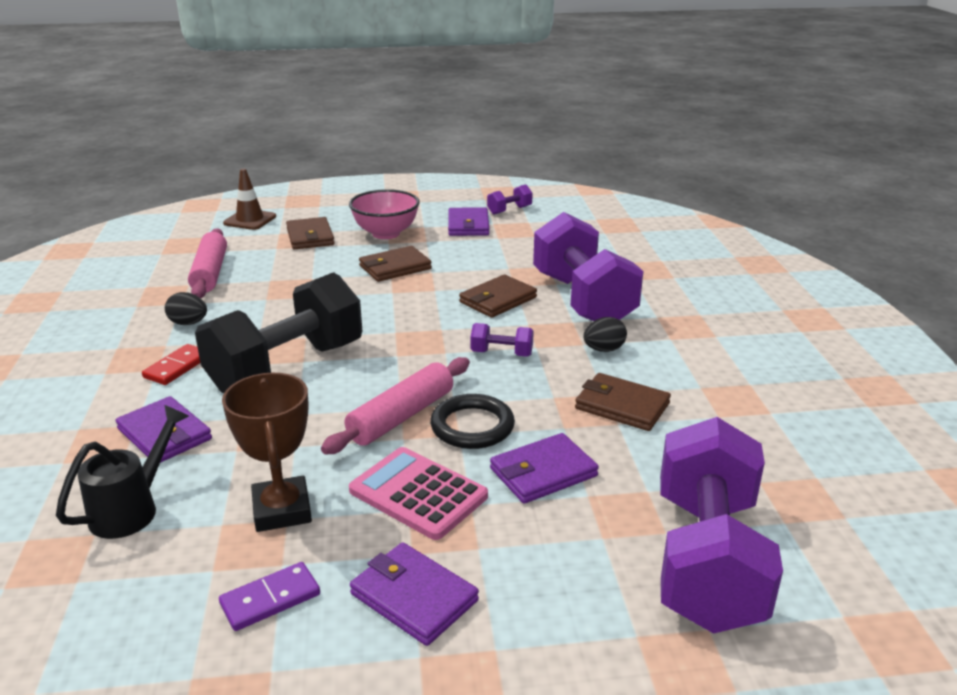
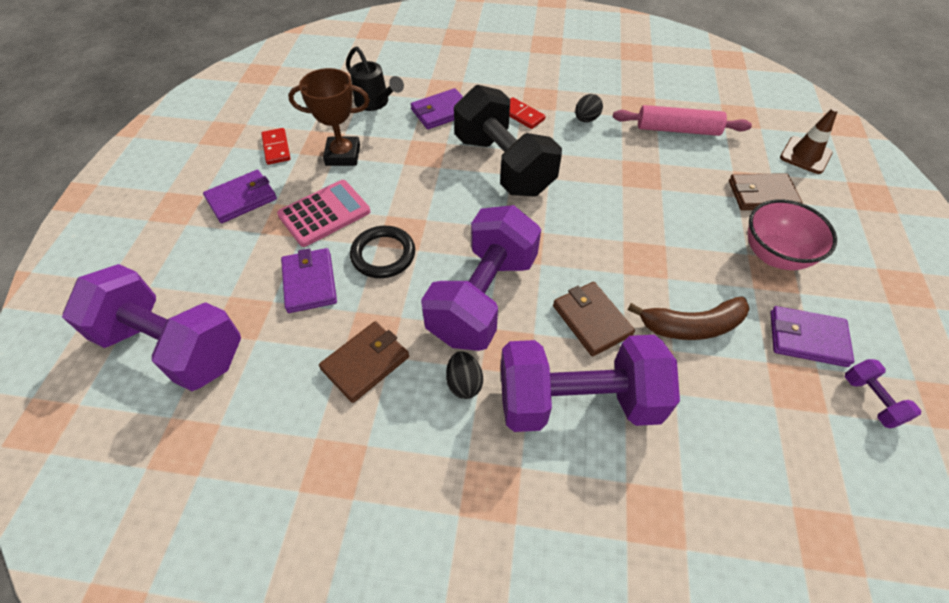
camera: 105 degrees right, 25 degrees up
(270, 599) = (276, 148): purple domino -> red domino
(395, 267) = (680, 250): brown wallet -> none
(401, 416) = (413, 218): pink rolling pin -> none
(480, 262) = (691, 326): none -> brown banana
(501, 353) = (483, 298): purple dumbbell -> purple dumbbell, size x2.46

